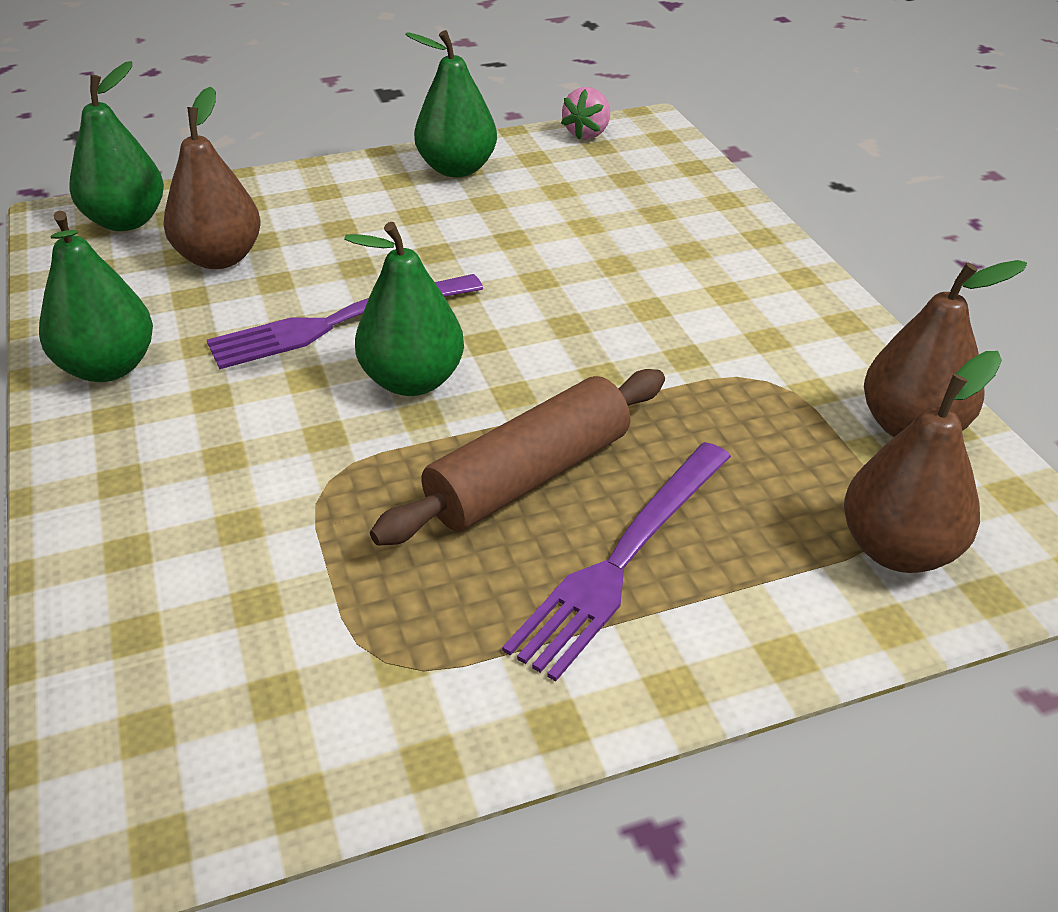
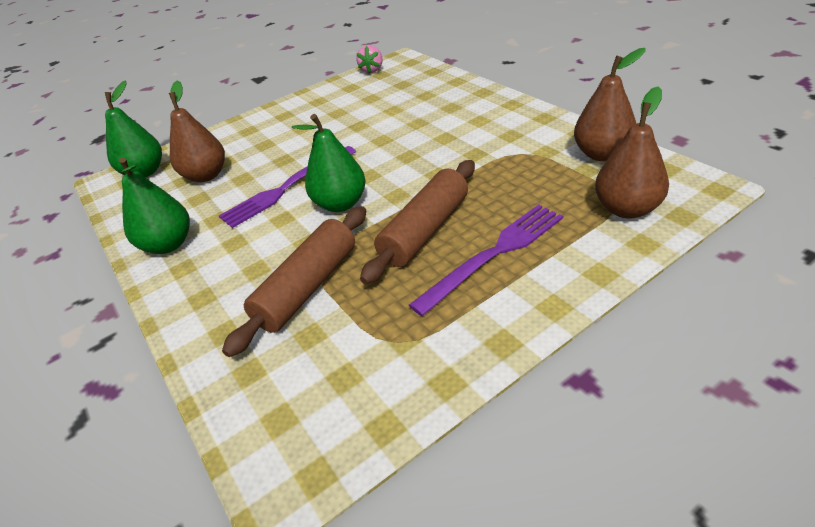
camera: 10 degrees left, 0 degrees up
(291, 517) = (308, 287): none -> brown rolling pin
(457, 169) = (313, 102): green pear -> none
(622, 559) = (494, 254): purple fork -> purple fork turned 150 degrees counterclockwise

